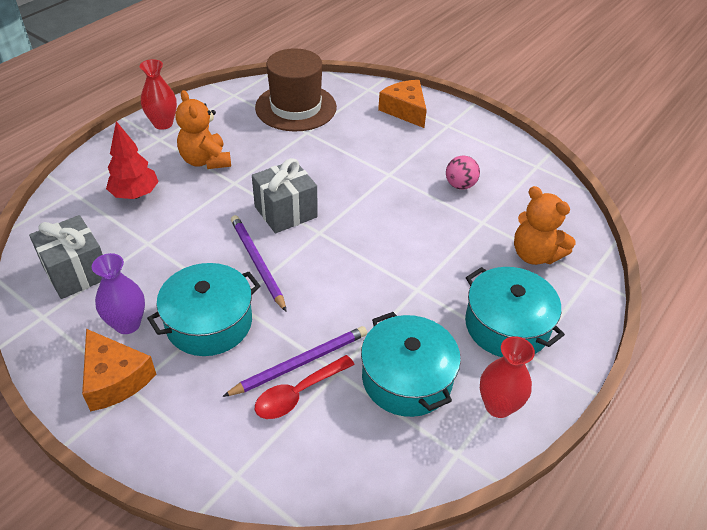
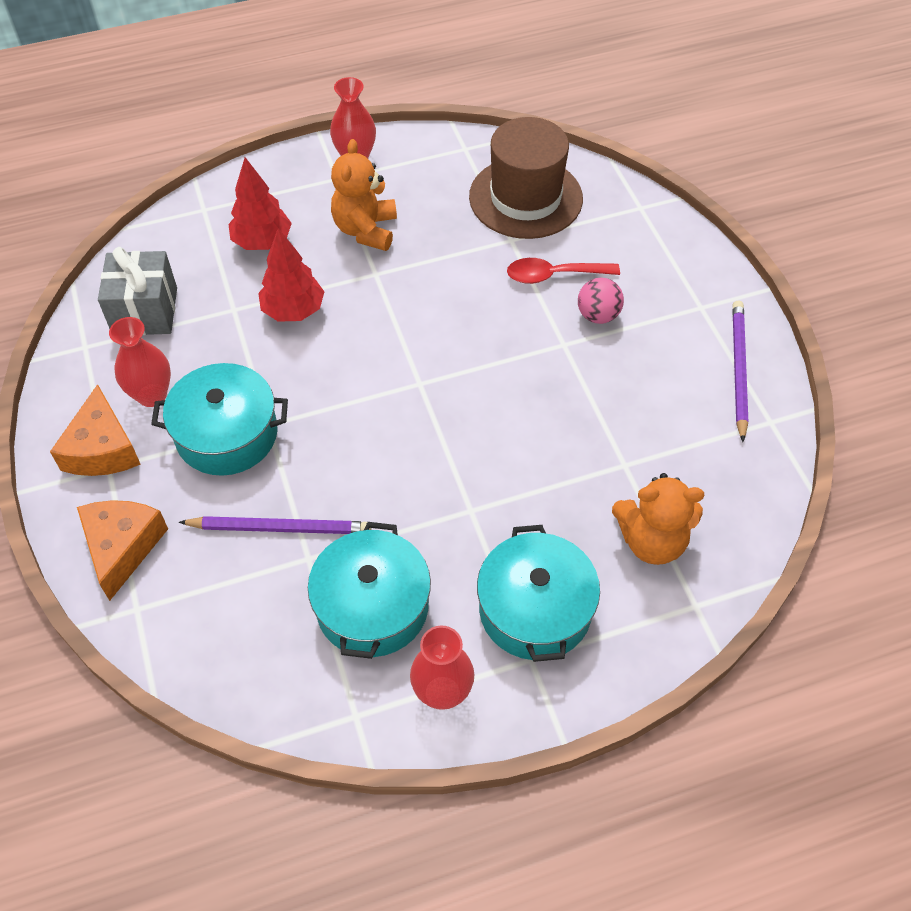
camera: 35 degrees right, 10 degrees up
(127, 324) = (152, 395): purple vase -> red vase
(194, 226) = (293, 310): none -> red tree
(257, 263) = (324, 388): purple pencil -> purple pencil (738, 369)
(285, 212) = (403, 339): grey gift -> none
(298, 394) = (252, 560): red spoon -> red spoon (554, 275)
(405, 110) = (662, 260): orange cheese -> orange cheese (122, 547)
(460, 185) = (641, 401): pink ball -> pink ball (598, 315)
(535, 254) = (652, 541): orange teddy bear -> orange teddy bear turned 75 degrees counterclockwise

